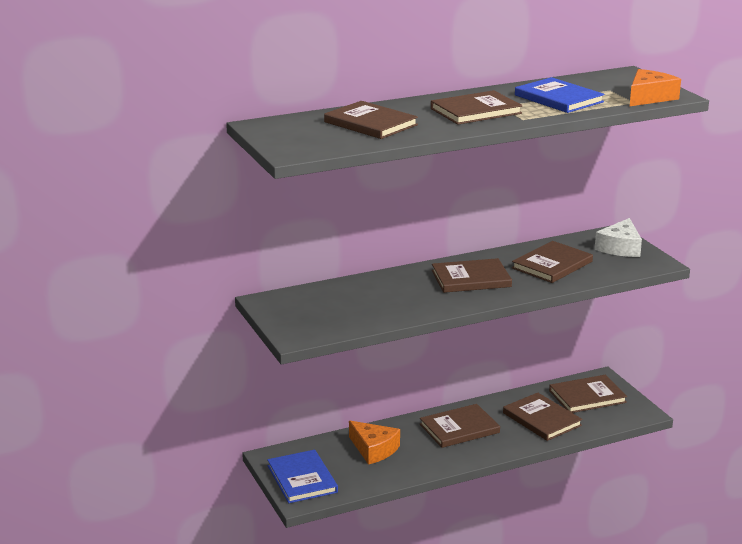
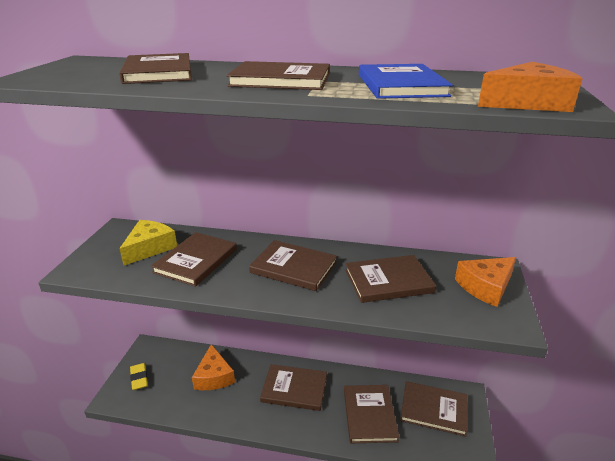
camera: 35 degrees right, 5 degrees up
(302, 479) = (139, 378): blue book -> yellow eraser
(326, 304) = (149, 248): none -> yellow cheese
(385, 299) = (196, 261): none -> brown book
(620, 247) = (485, 287): white cheese -> orange cheese

